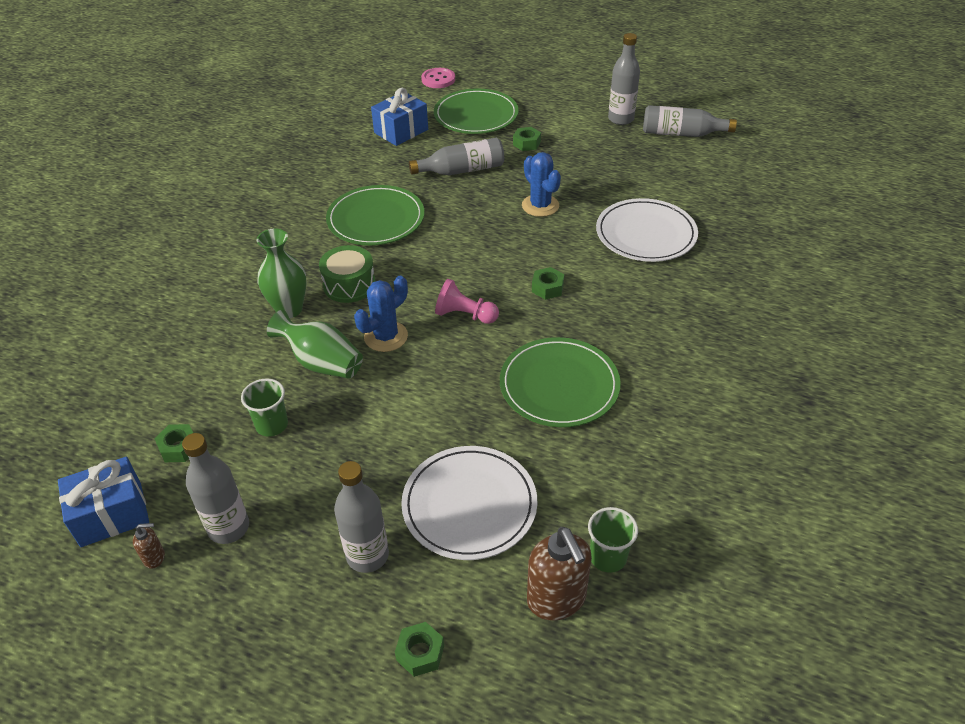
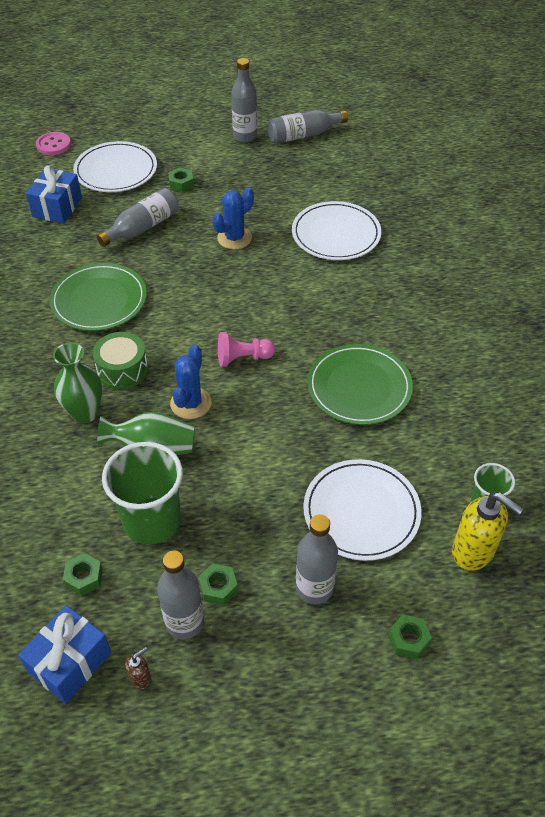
camera: 30 degrees left, 5 degrees up
(272, 425) = (152, 521): green cup -> green cup, size x1.88
(476, 115) = (116, 170): green plate -> white plate
(540, 205) = (234, 238): blue cactus -> blue cactus turned 75 degrees counterclockwise
(547, 288) = (292, 309): green nut -> green nut (218, 587)
(556, 600) = (473, 552): brown soap dispenser -> yellow soap dispenser

